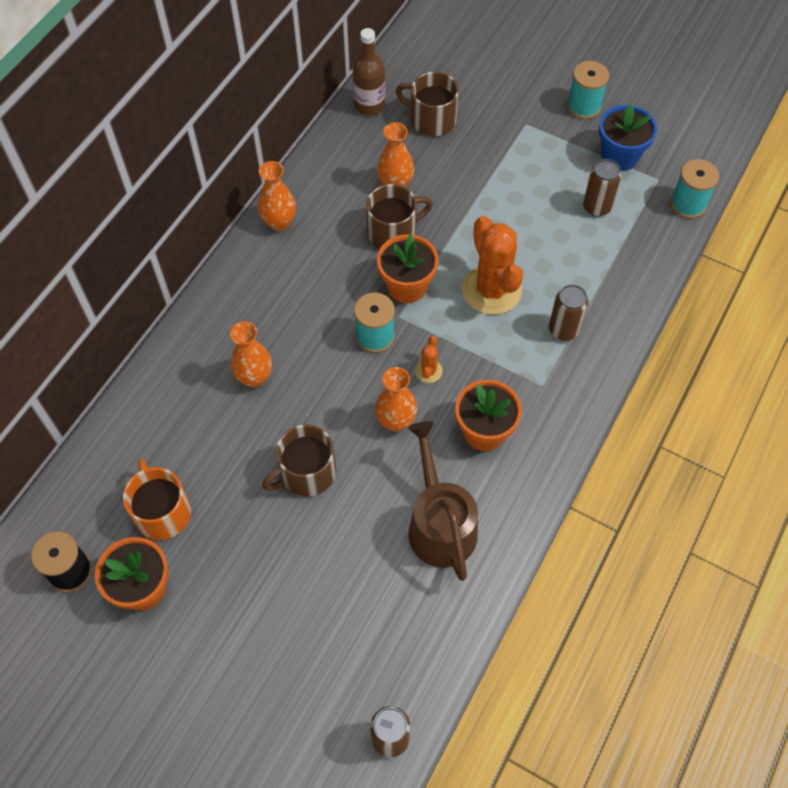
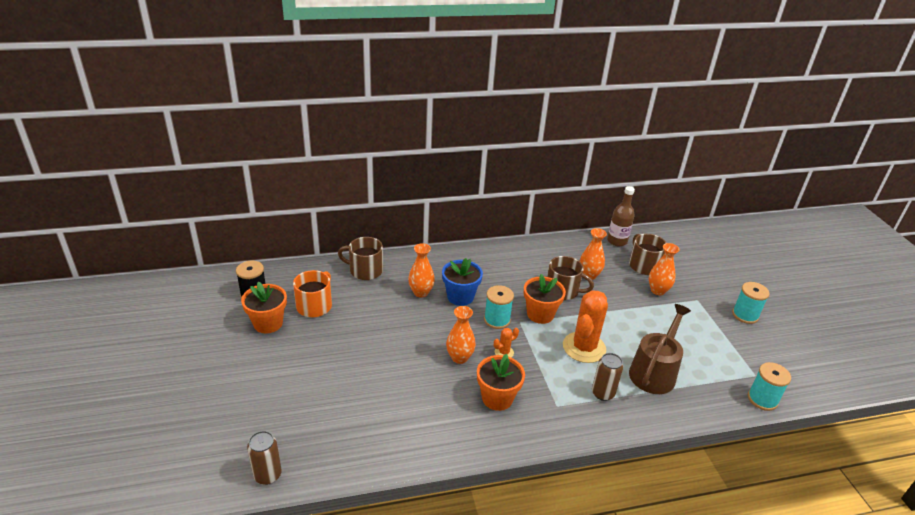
camera: 45 degrees right, 25 degrees down
(279, 222) = (512, 251): orange vase -> orange vase (657, 290)
(306, 472) = (391, 342): brown mug -> brown mug (365, 270)
(440, 524) = (419, 414): brown watering can -> brown watering can (654, 372)
(596, 207) = (696, 359): brown can -> none
(619, 156) = (741, 349): blue flower pot -> blue flower pot (460, 297)

